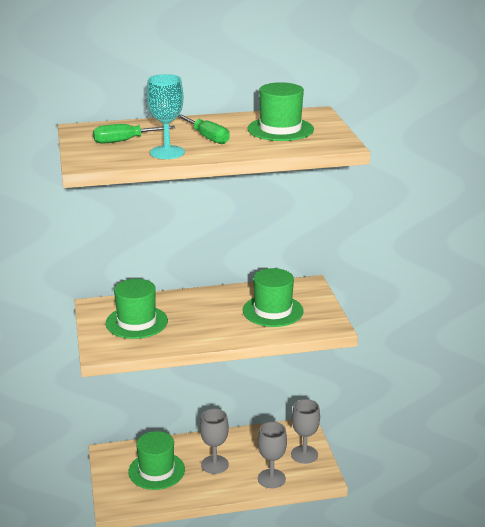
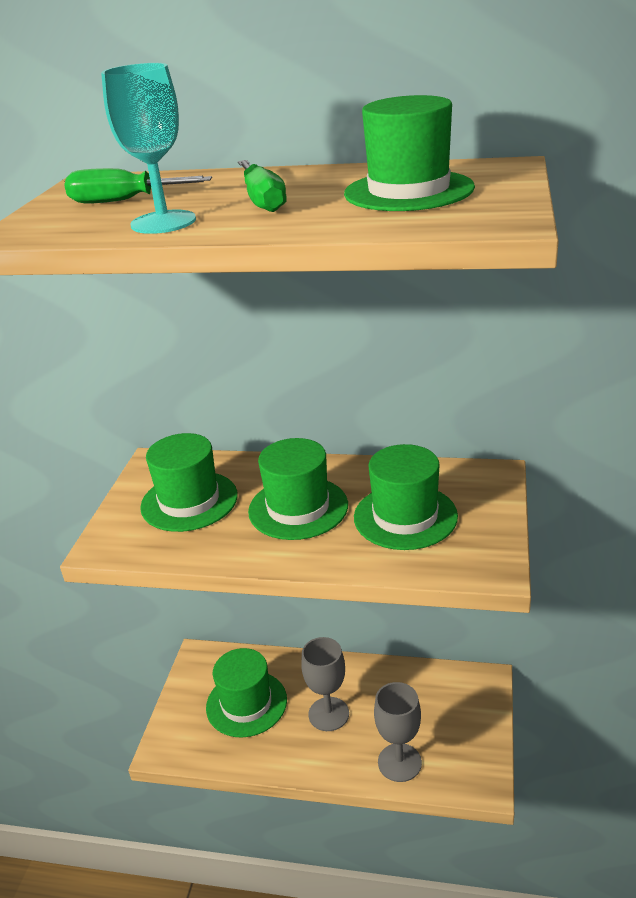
camera: 25 degrees right, 5 degrees up
(208, 316) = (298, 508): none -> green hat
(304, 454) = (467, 730): grey goblet -> none

